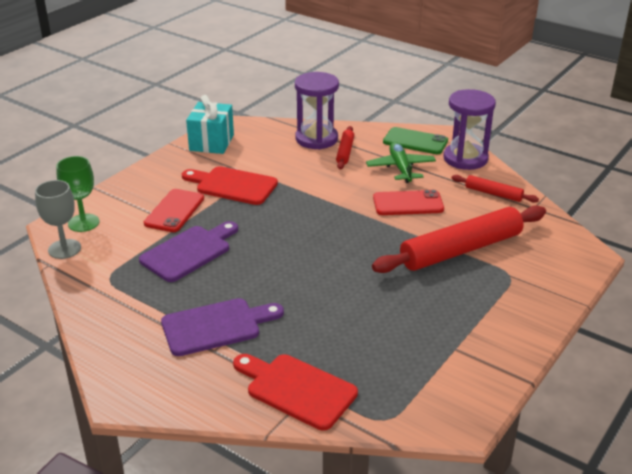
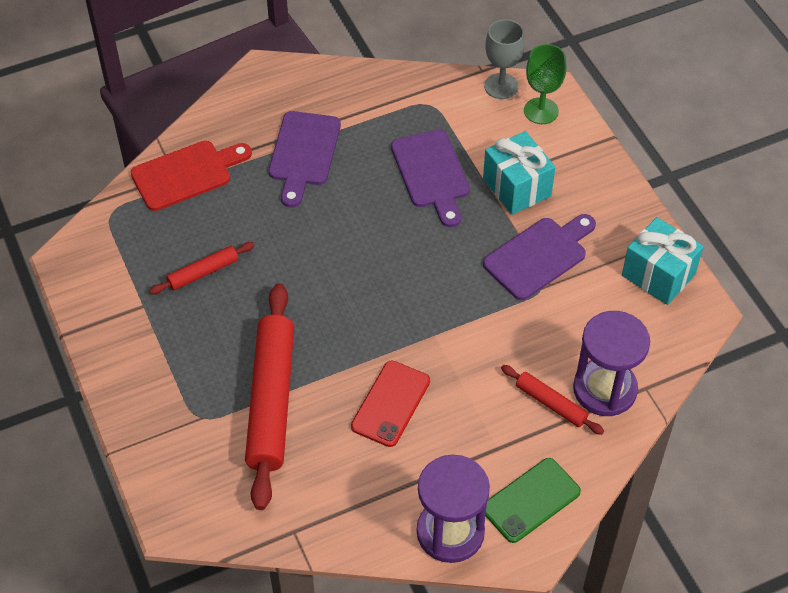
camera: 120 degrees right, 20 degrees up
(174, 211) = (517, 187): red phone -> turquoise gift
(232, 185) = (539, 256): red cutting board -> purple cutting board
(400, 168) = (473, 442): green plane -> none
(493, 193) = (351, 507): red rolling pin -> red rolling pin (203, 272)

